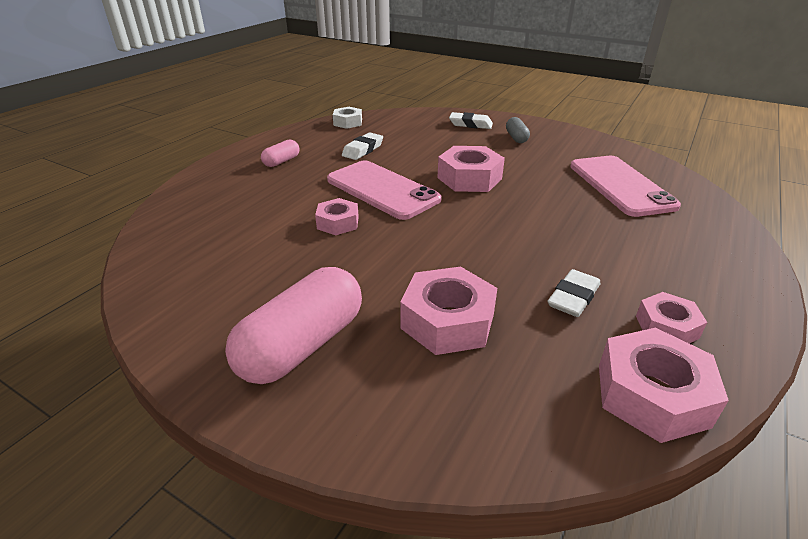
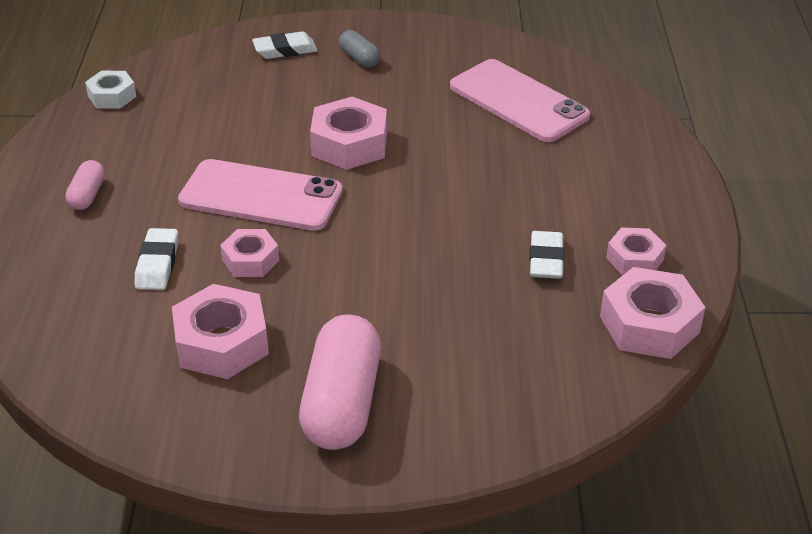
camera: 30 degrees left, 5 degrees up
(363, 150) = (179, 140): white eraser -> white eraser (157, 264)
(448, 321) = (453, 327): pink nut -> pink nut (222, 343)

